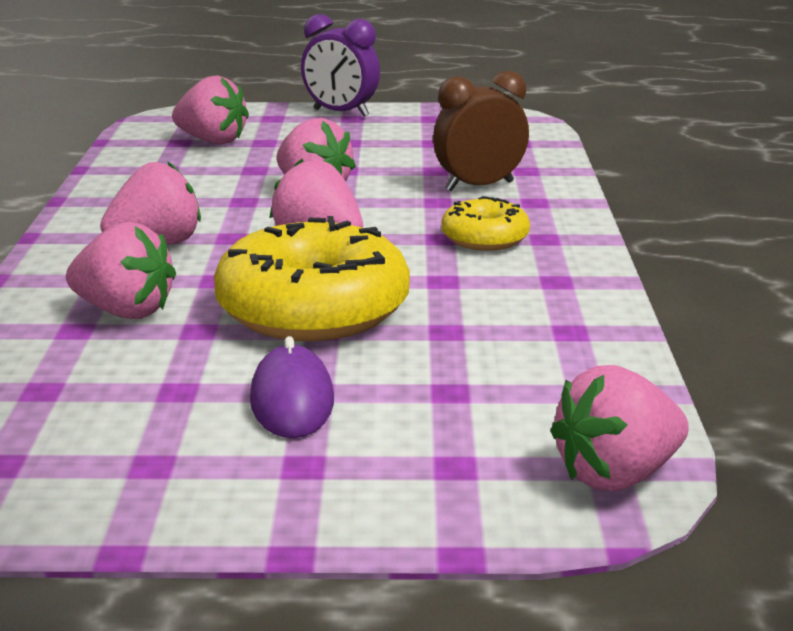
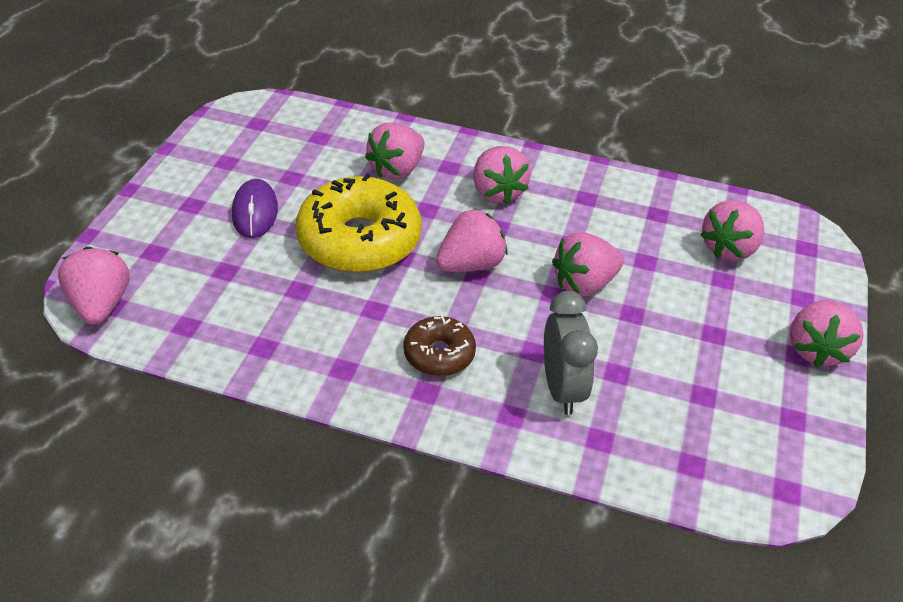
camera: 105 degrees right, 20 degrees up
(292, 400) = (255, 212): purple mouse -> purple mouse turned 75 degrees clockwise
(341, 113) = (816, 349): purple clock -> pink strawberry
(479, 186) = (562, 388): brown clock -> grey clock
(485, 238) = (439, 354): yellow donut -> brown donut

